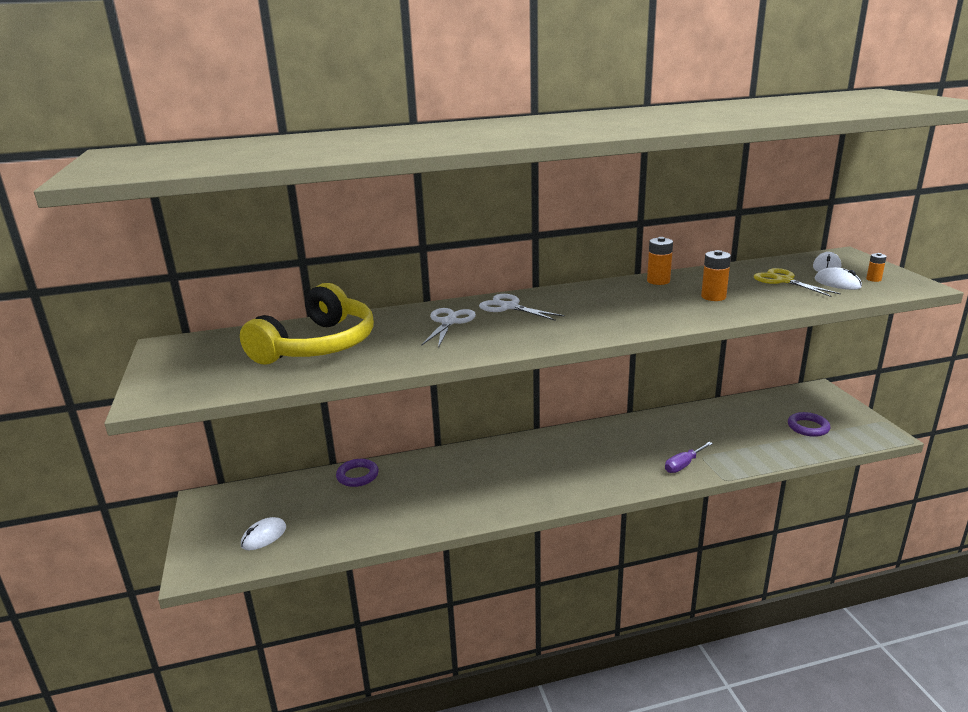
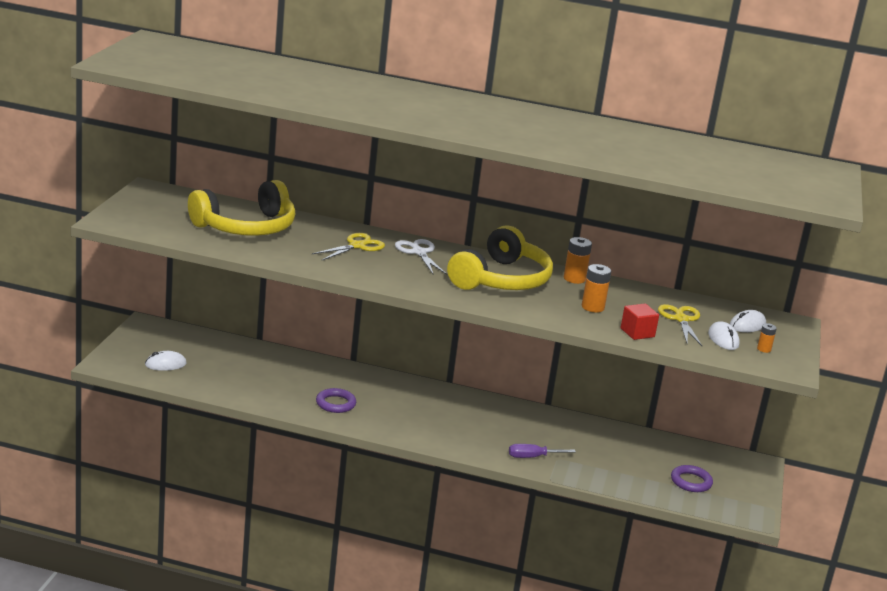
camera: 25 degrees right, 0 degrees up
(357, 476) = (268, 354): purple ring -> purple ring (335, 404)
(449, 322) = (357, 246): white scissors -> yellow scissors
(611, 303) = (501, 279): none -> yellow headphones
(781, 303) = (637, 333): none -> red cube

